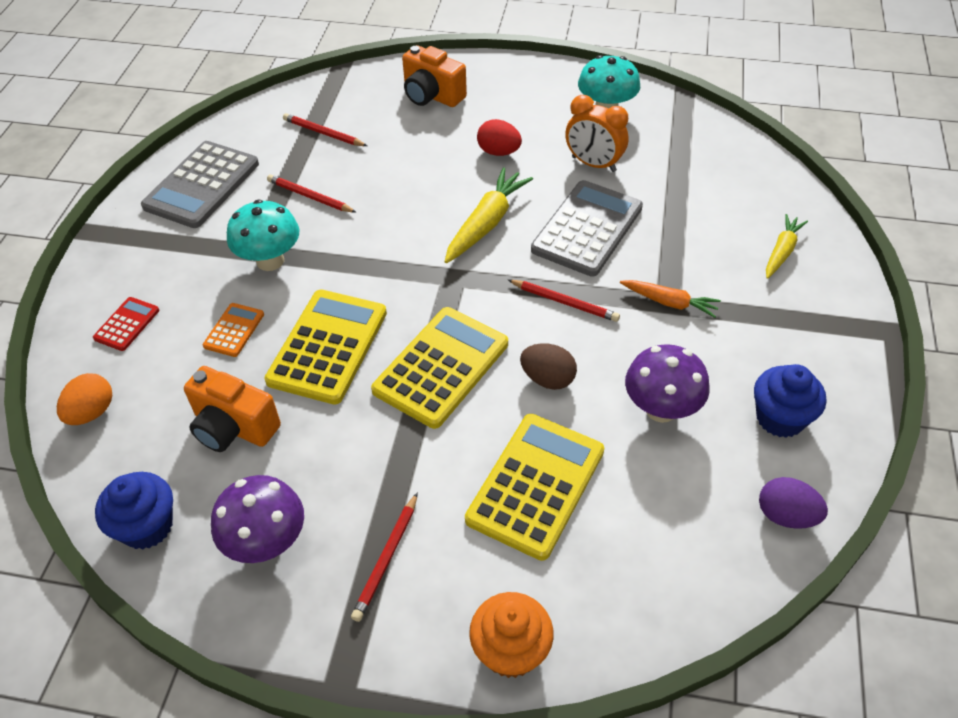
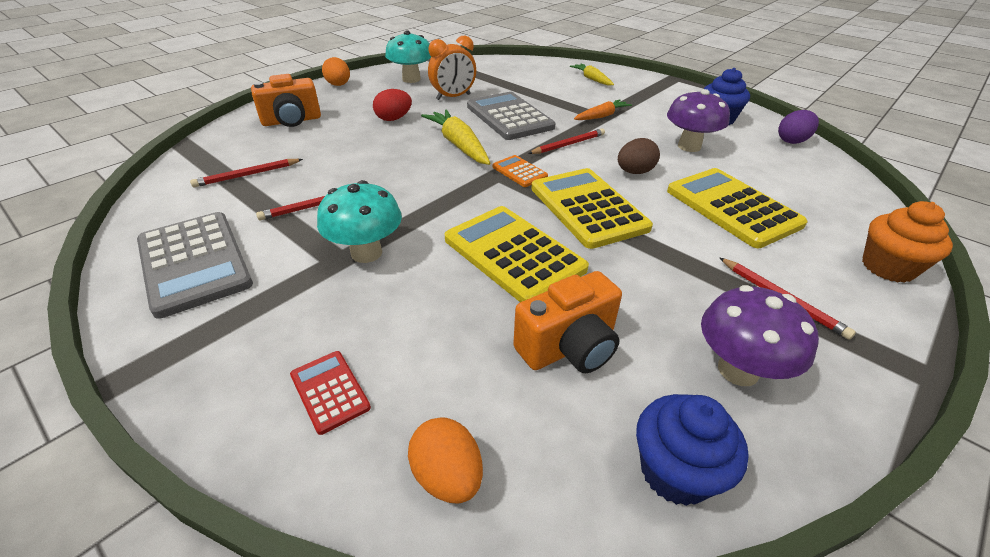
camera: 60 degrees left, 10 degrees down
(234, 330) = (433, 305): orange calculator -> orange calculator (519, 172)
(535, 74) = (339, 85): none -> orange egg

